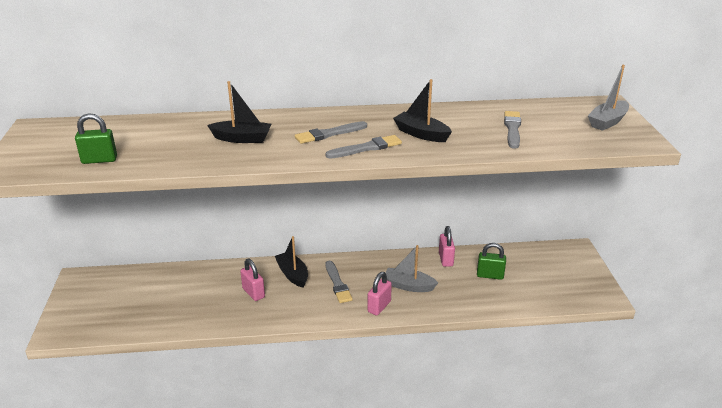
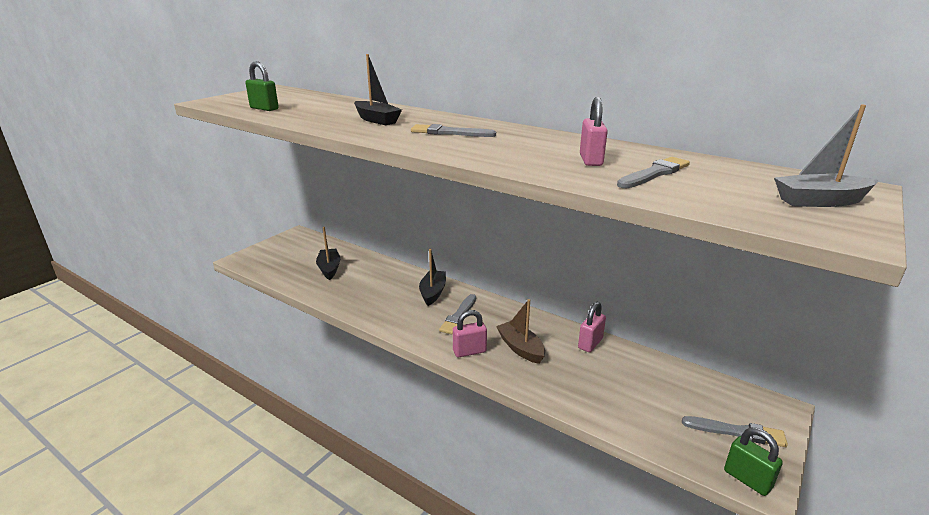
camera: 40 degrees right, 5 degrees down
(253, 293) = (386, 292): pink padlock -> pink padlock (590, 160)
(366, 148) = (459, 148): grey brush -> grey brush (737, 432)
(408, 286) = (520, 348): grey boat -> brown boat
(421, 134) = (536, 152): black boat -> black boat (329, 268)
(490, 275) = (622, 381): green padlock -> green padlock (747, 479)

